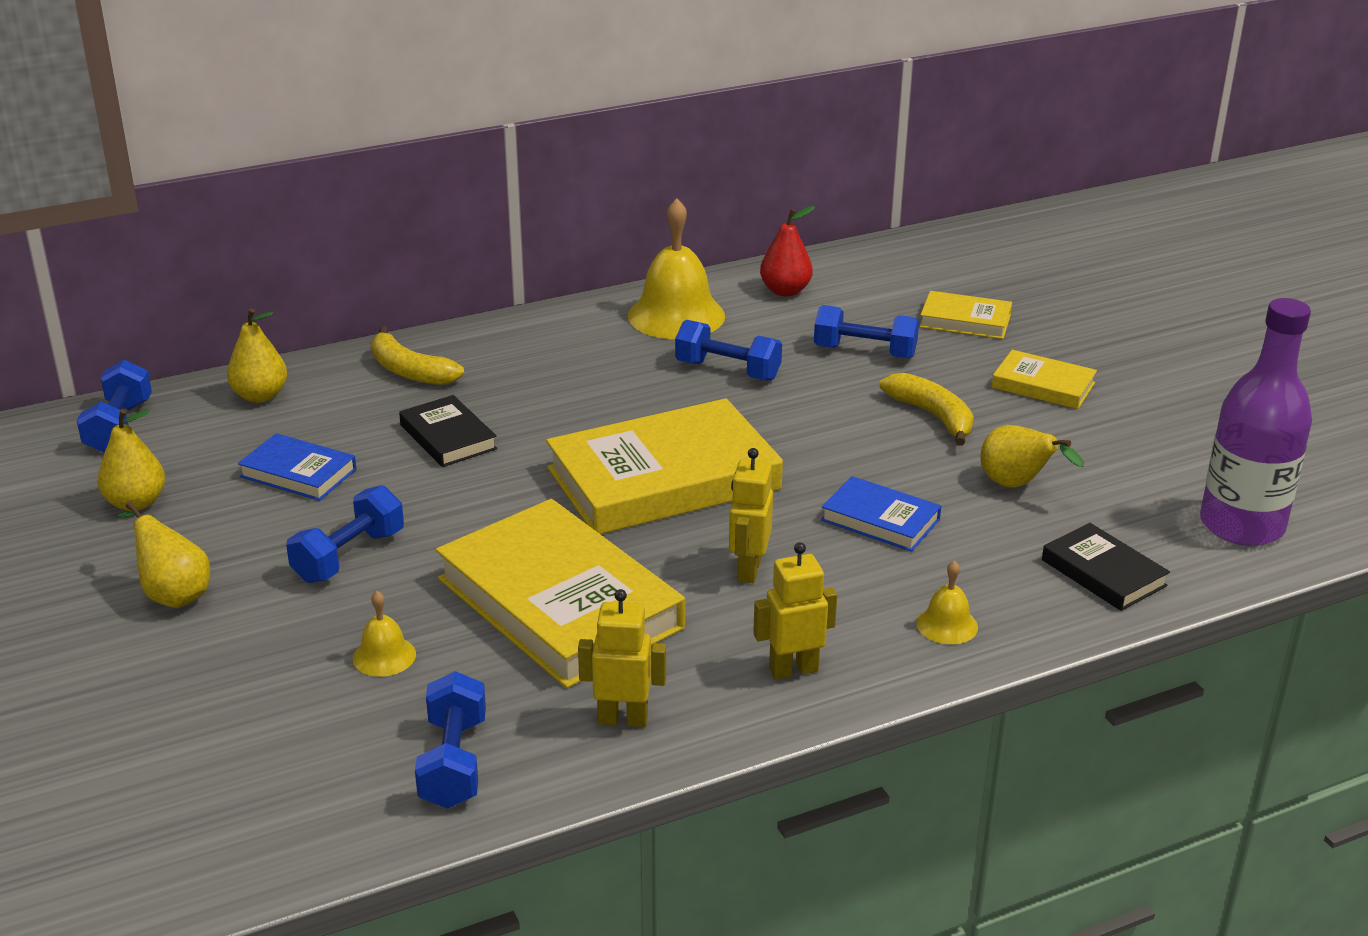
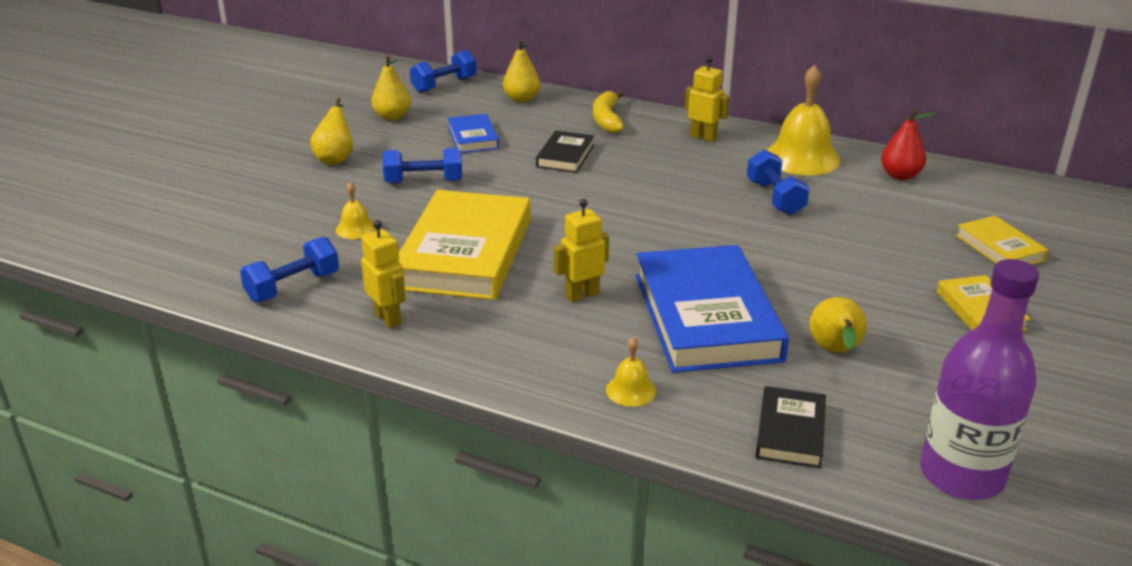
camera: 50 degrees right, 0 degrees up
(663, 479) = (629, 229): yellow book -> none
(793, 669) = (506, 353): yellow robot -> yellow robot (703, 137)
(864, 352) = (885, 230): blue dumbbell -> none
(880, 520) = (706, 317): blue book -> blue book, size x2.06
(933, 416) = (858, 285): yellow banana -> none

